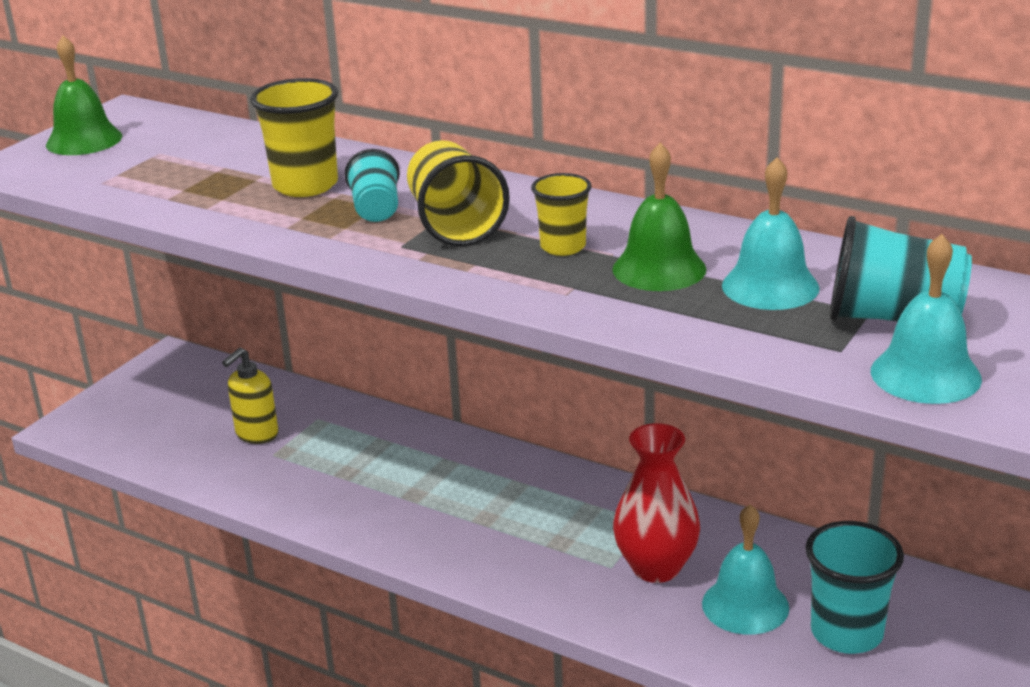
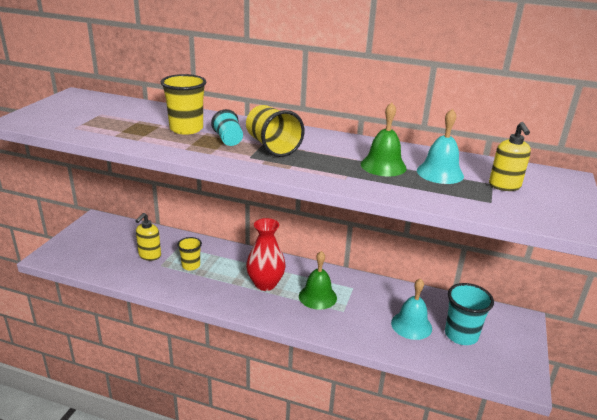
camera: 15 degrees left, 0 degrees up
(84, 140) = (57, 108): green bell -> green bell (317, 296)
(563, 247) = (331, 156): yellow cup -> yellow cup (191, 265)
(656, 567) = (364, 310): red vase -> red vase (265, 284)
(892, 318) = (504, 186): turquoise cup -> yellow soap dispenser
(925, 374) = (537, 212): turquoise bell -> none

